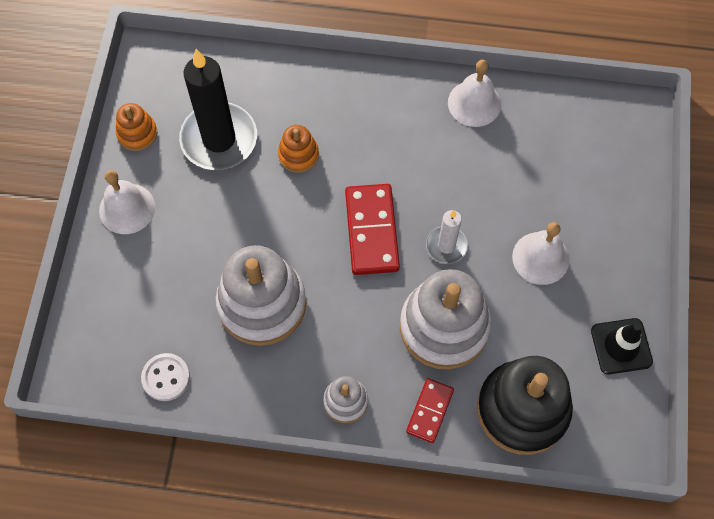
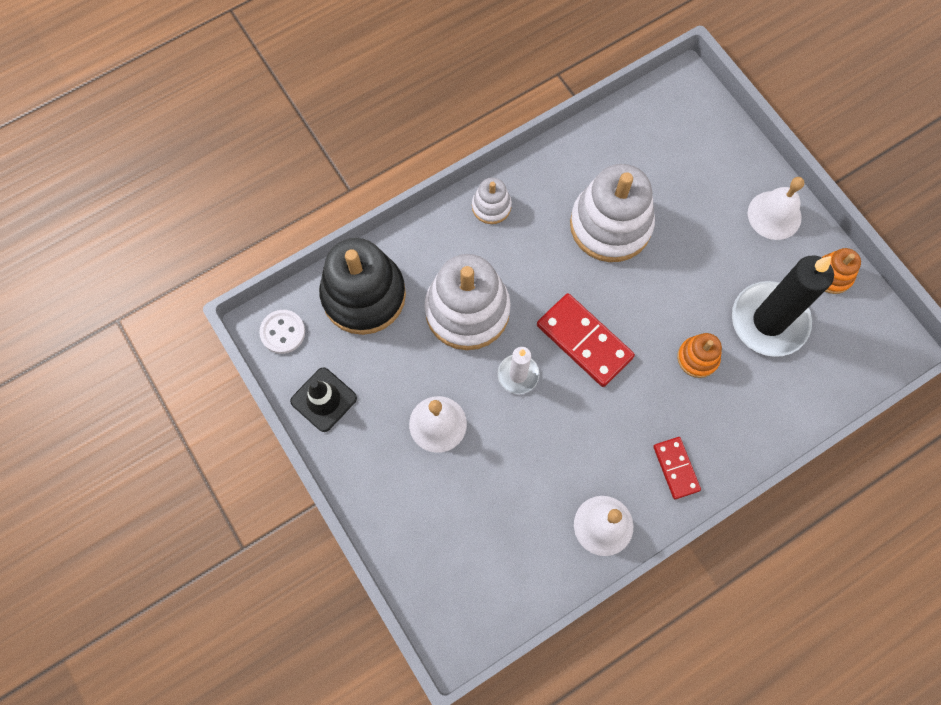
camera: 140 degrees right, 5 degrees up
(166, 377) = (624, 130): white button -> white button (283, 332)
(429, 411) = (428, 244): red domino -> red domino (676, 468)

